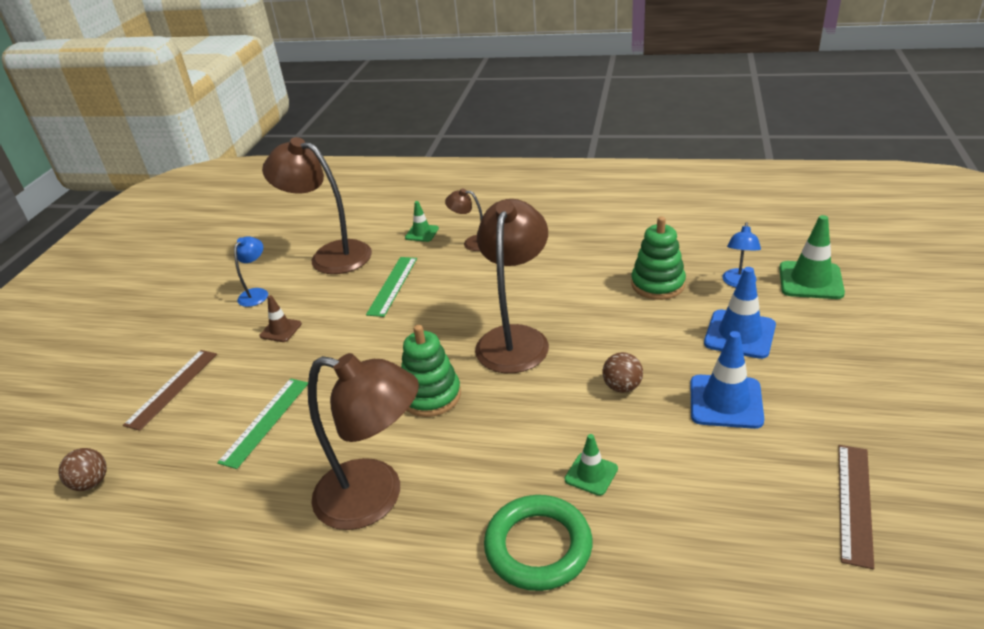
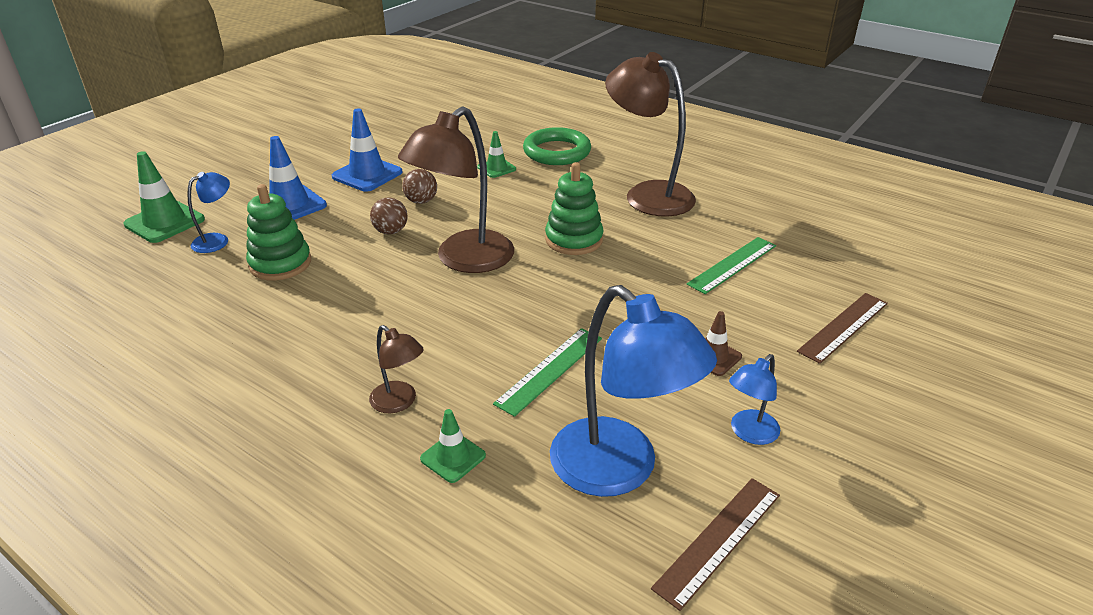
camera: 160 degrees left, 0 degrees up
(91, 483) = (894, 264): brown ball -> brown ball (391, 231)
(330, 255) = (619, 470): brown lamp -> blue lamp
(854, 502) = (374, 125): brown ruler -> brown ruler (718, 540)

